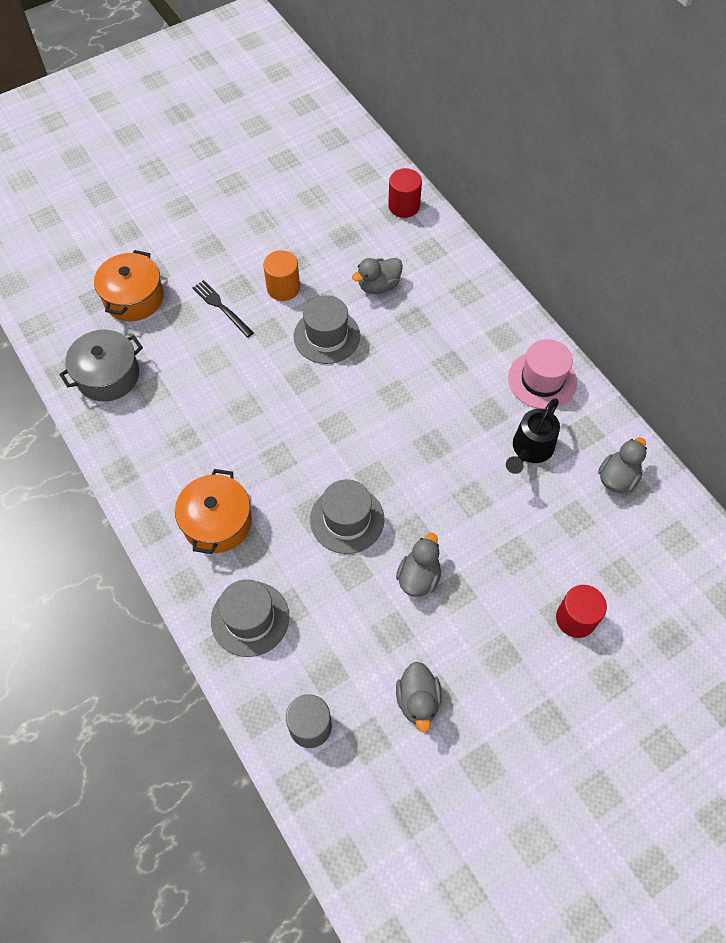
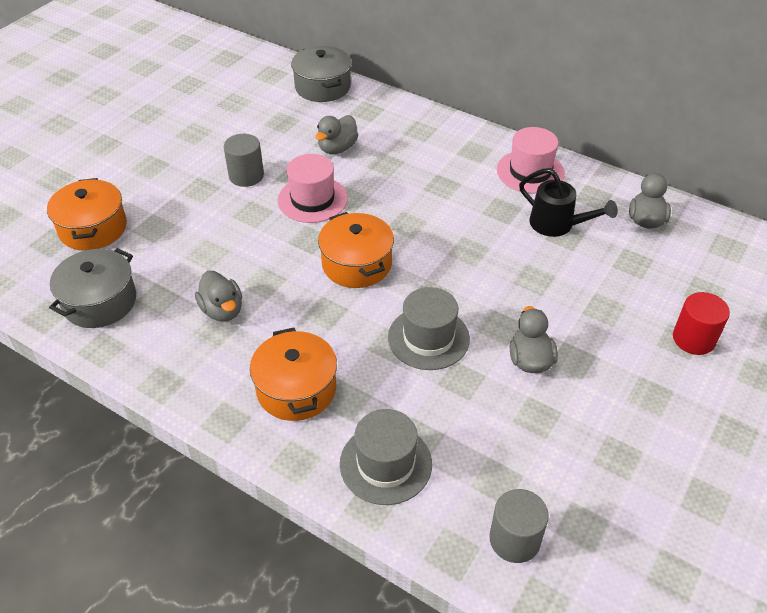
camera: 25 degrees left, 15 degrees down
(221, 307) = (192, 208): black fork -> none
(283, 288) = (246, 176): orange cylinder -> grey cylinder
(326, 336) = (312, 199): grey hat -> pink hat
(328, 420) = (356, 264): none -> orange pot
(404, 206) = (322, 87): red cylinder -> grey pot
(418, 700) = (604, 468): grey duck -> grey duck (222, 310)
(530, 450) = (557, 225): black watering can -> black watering can turned 60 degrees counterclockwise

